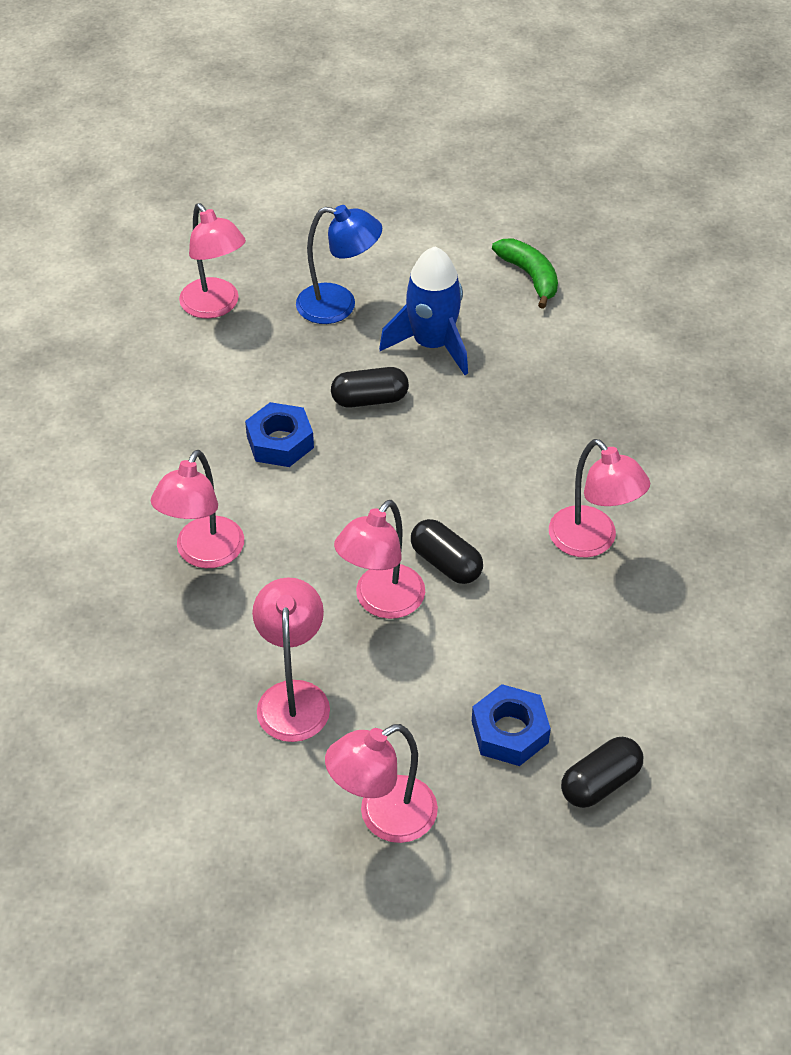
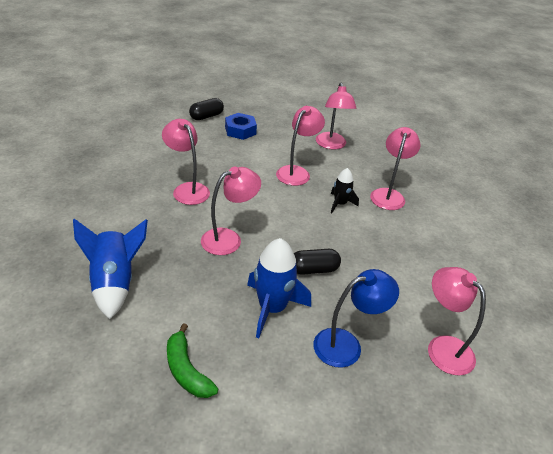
camera: 175 degrees right, 10 degrees down
(280, 442) = (365, 246): blue nut -> none
(305, 526) = (340, 204): none -> black rocket
(339, 306) = (346, 345): blue lamp -> blue lamp turned 150 degrees clockwise
(384, 817) = (290, 114): pink lamp -> pink lamp (229, 239)
(446, 563) = (265, 185): black capsule -> none
(650, 369) = (114, 283): none -> blue rocket

